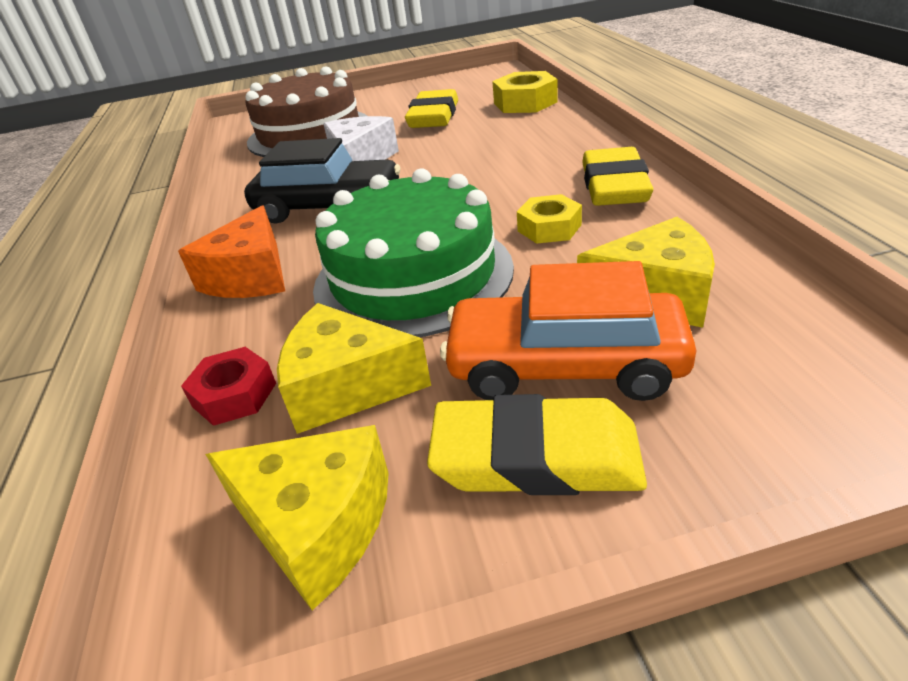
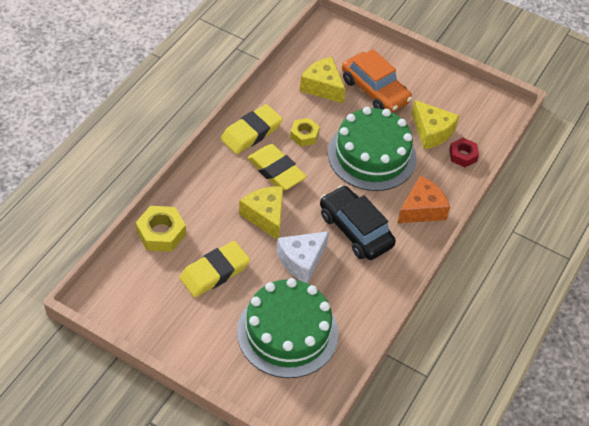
camera: 145 degrees left, 15 degrees up
(309, 133) = (287, 332): brown cake -> green cake
(317, 525) = (467, 104): yellow cheese -> yellow cheese (265, 216)
(536, 456) = (410, 79): yellow eraser -> yellow eraser (276, 171)

